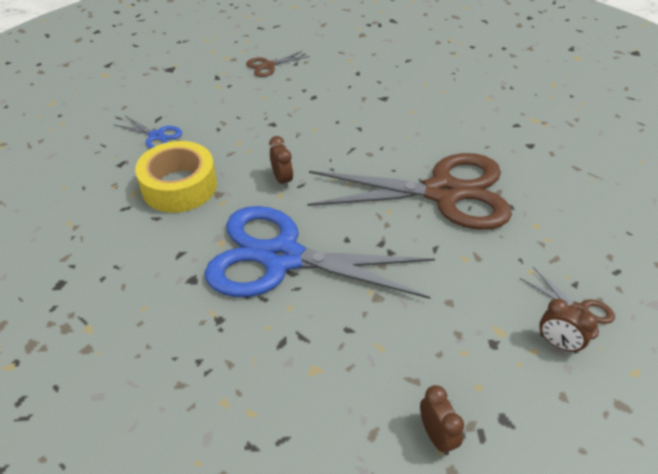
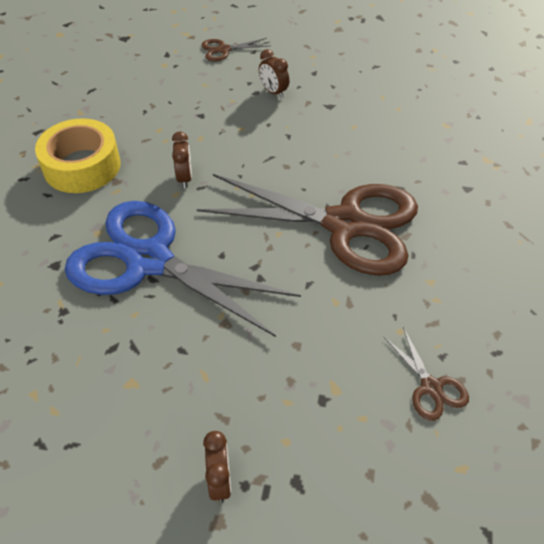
camera: 15 degrees right, 5 degrees up
(156, 136) = (82, 108): blue scissors -> none
(558, 344) = (391, 417): brown clock -> brown clock (273, 92)

